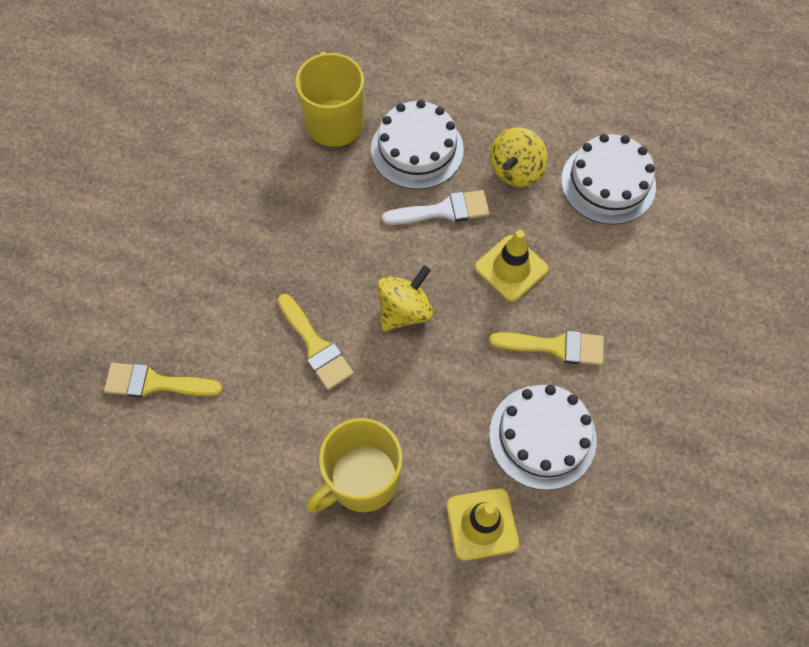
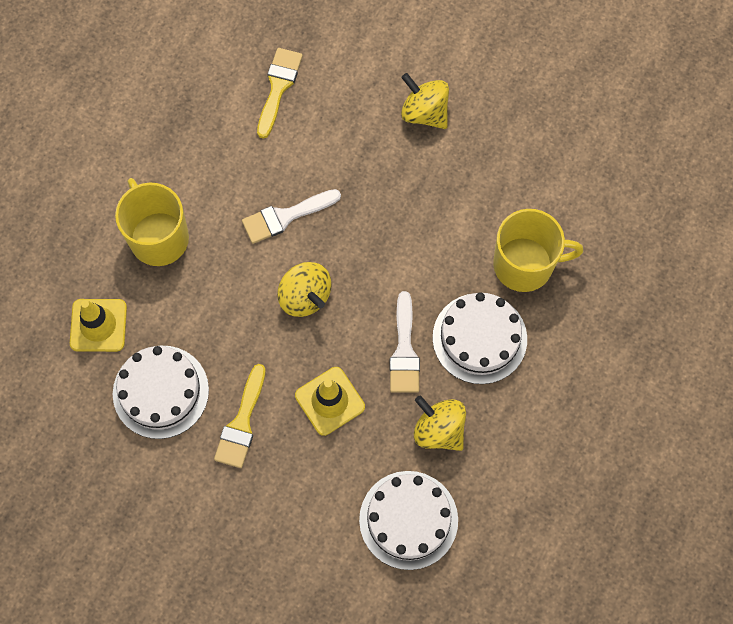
camera: 100 degrees right, 5 degrees up
(176, 230) = (424, 112): none -> yellow spinning top
(316, 346) = (285, 216): yellow brush -> white brush

